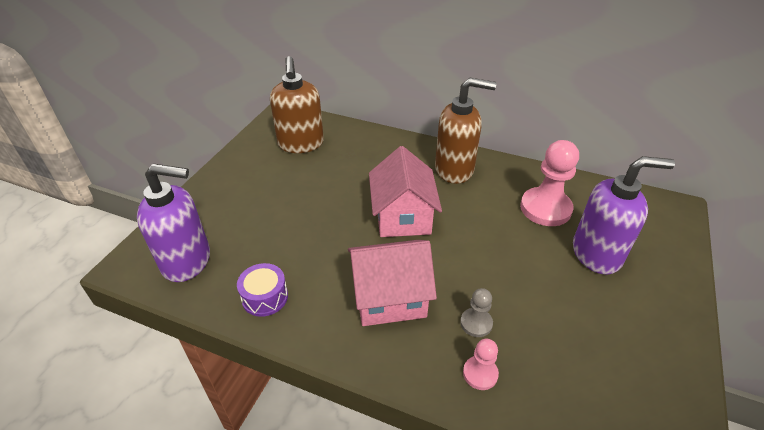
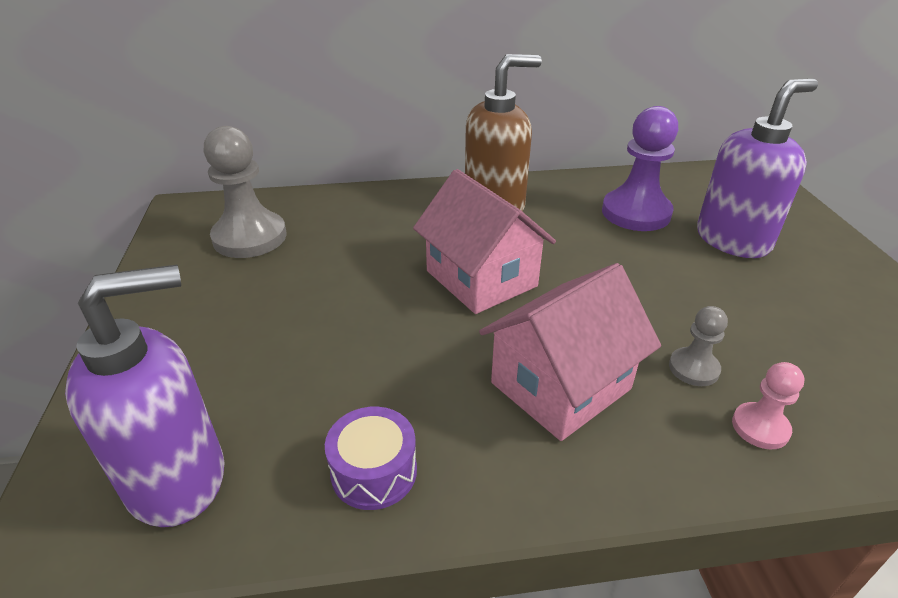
camera: 30 degrees left, 5 degrees down
(301, 144) = (250, 237): brown soap dispenser -> grey pawn
(545, 208) = (636, 213): pink pawn -> purple pawn

